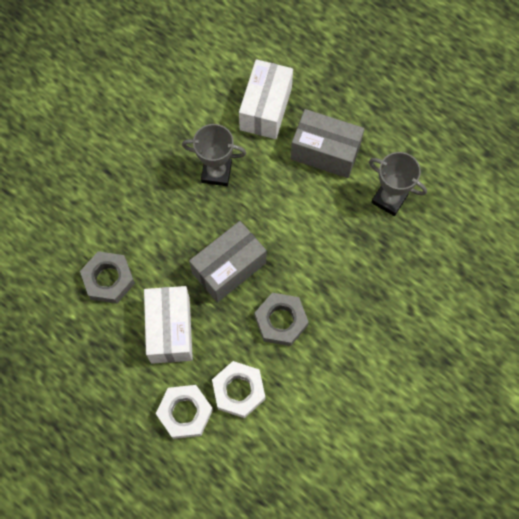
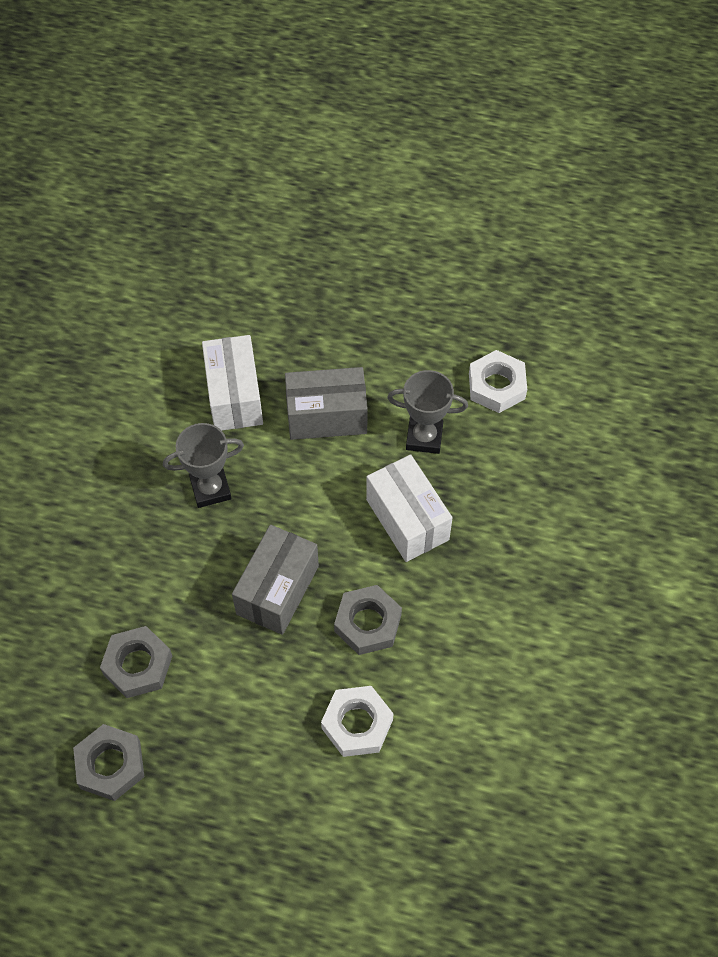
camera: 25 degrees left, 10 degrees down
(59, 342) = (110, 765): none -> grey nut
(170, 330) = (242, 690): white box -> white box (407, 519)
(185, 413) = (305, 778): white nut -> white nut (496, 386)

